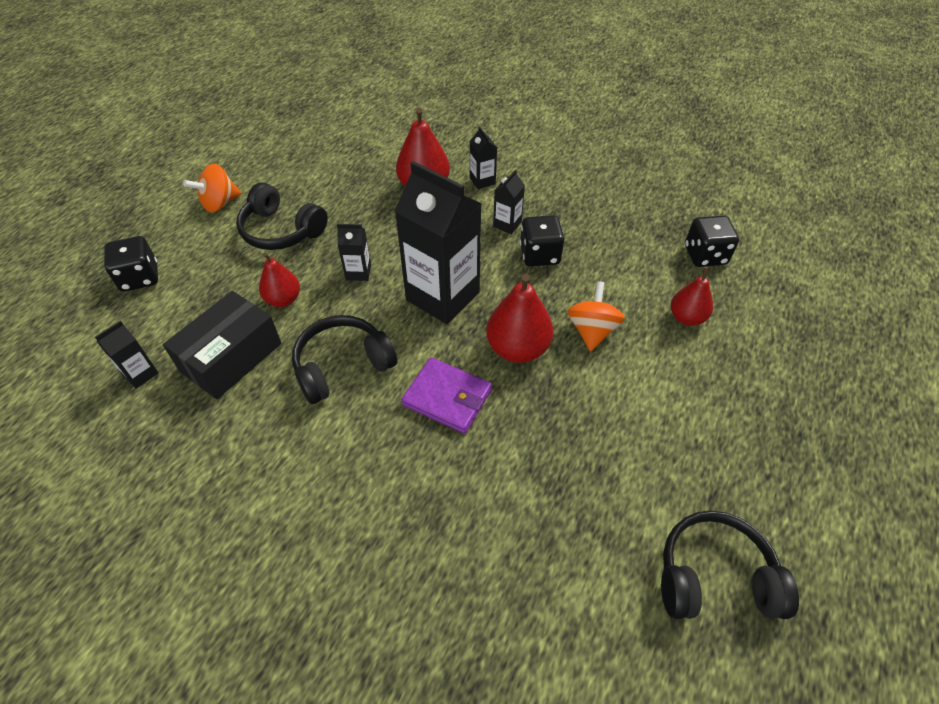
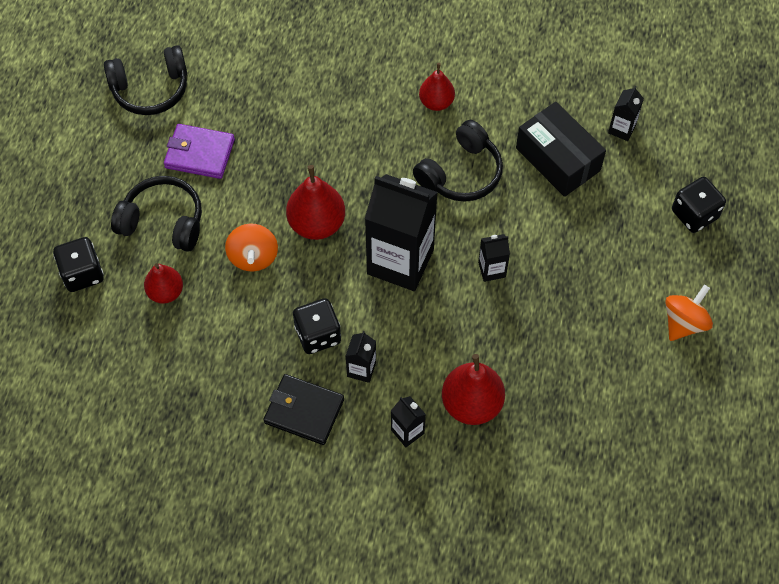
camera: 165 degrees right, 10 degrees up
(231, 357) = (557, 159): black box -> black box turned 60 degrees counterclockwise
(281, 230) = (596, 302): black headphones -> black headphones (163, 221)
(283, 299) = (546, 223): red pear -> red pear (436, 102)
(447, 397) = (364, 167): purple wallet -> purple wallet (199, 153)
(563, 207) = (304, 411): none -> black wallet
(705, 255) = (145, 376): black dice -> black dice (82, 273)

